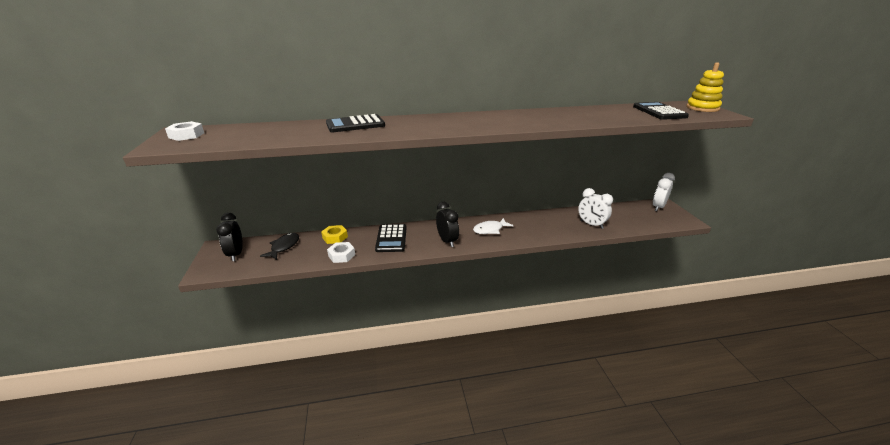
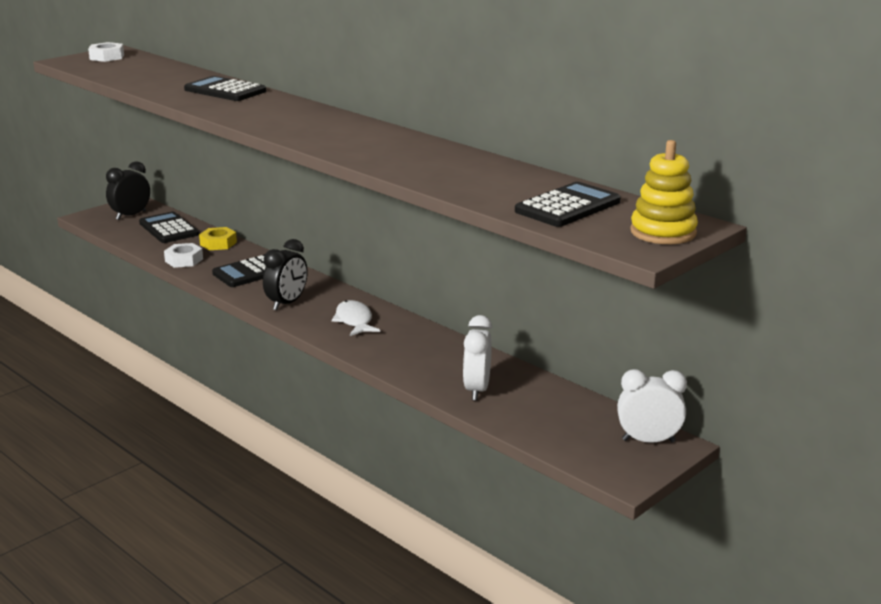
camera: 55 degrees right, 5 degrees down
(284, 247) = (168, 229): black fish -> black calculator
(490, 230) = (354, 321): white fish -> white fish turned 45 degrees clockwise

